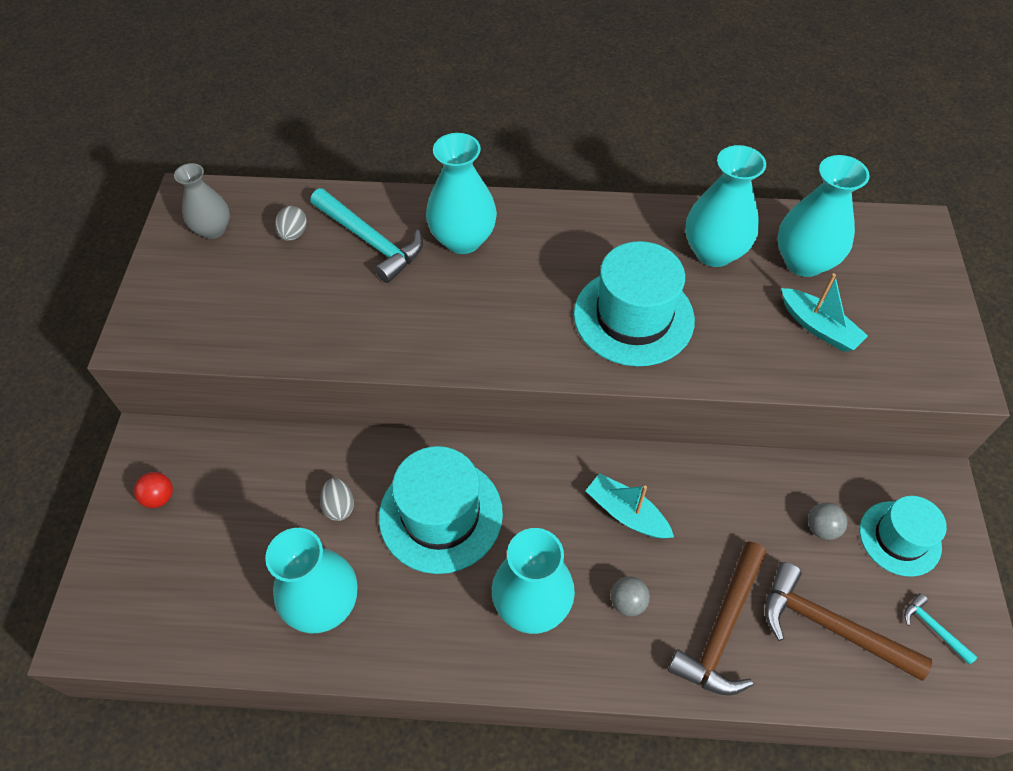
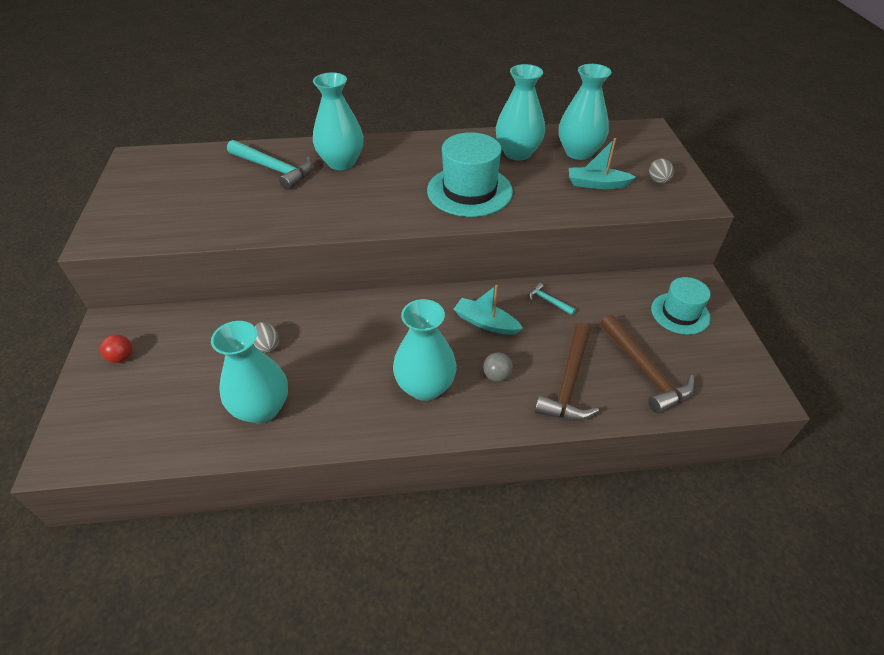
camera: 10 degrees left, 10 degrees down
(213, 229) = (154, 173): grey vase -> none
(293, 234) = (216, 170): grey egg -> grey egg (658, 181)
(441, 514) = (347, 341): turquoise hat -> none
(818, 327) = (597, 184): turquoise boat -> turquoise boat turned 150 degrees clockwise
(821, 528) = (625, 314): grey ball -> none
(829, 626) = (645, 371): brown hammer -> brown hammer turned 135 degrees counterclockwise
(933, 628) = (717, 362): turquoise hammer -> turquoise hammer (548, 301)

